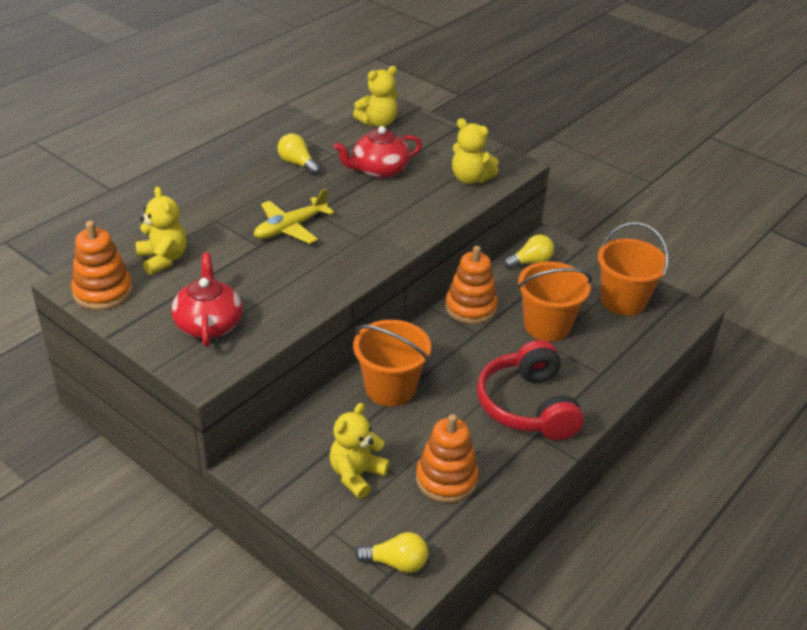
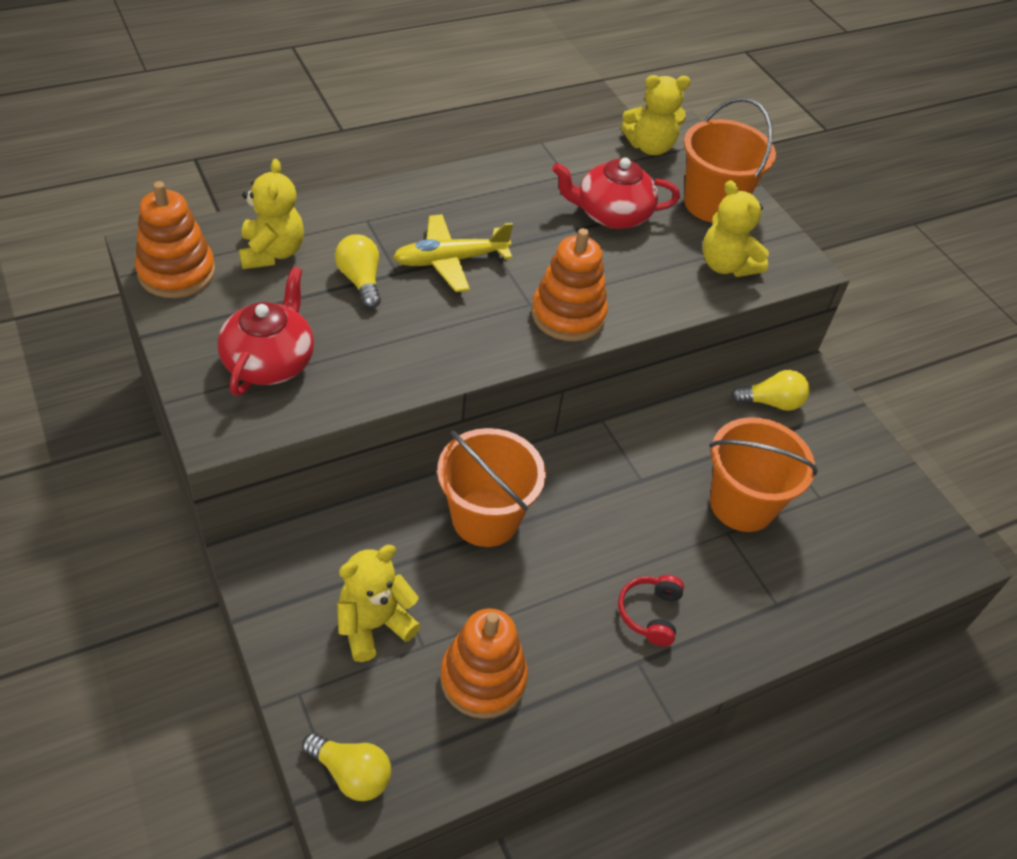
camera: 20 degrees right, 10 degrees up
(297, 163) = (513, 173): yellow light bulb -> yellow light bulb (360, 281)
(470, 307) = (654, 440): orange stacking toy -> orange stacking toy (568, 315)
(527, 406) = (650, 614): red headphones -> red headphones, size x0.46
(623, 301) = (870, 506): orange bucket -> orange bucket (713, 204)

